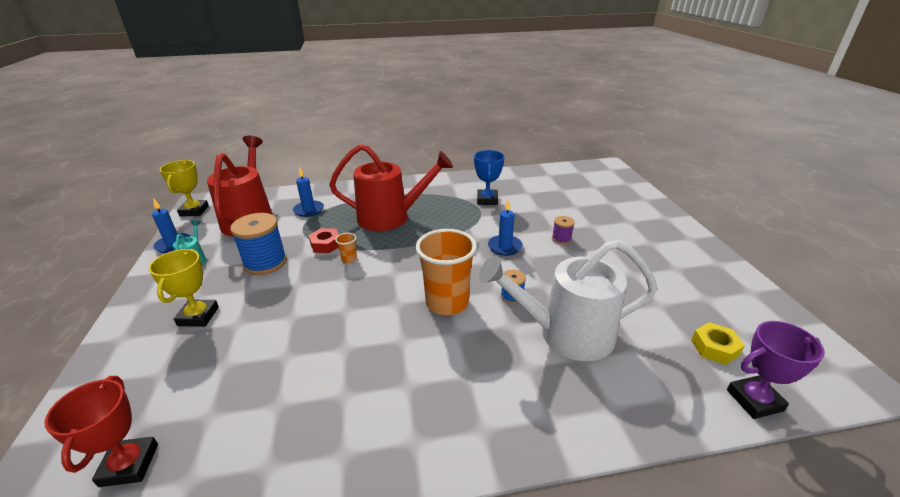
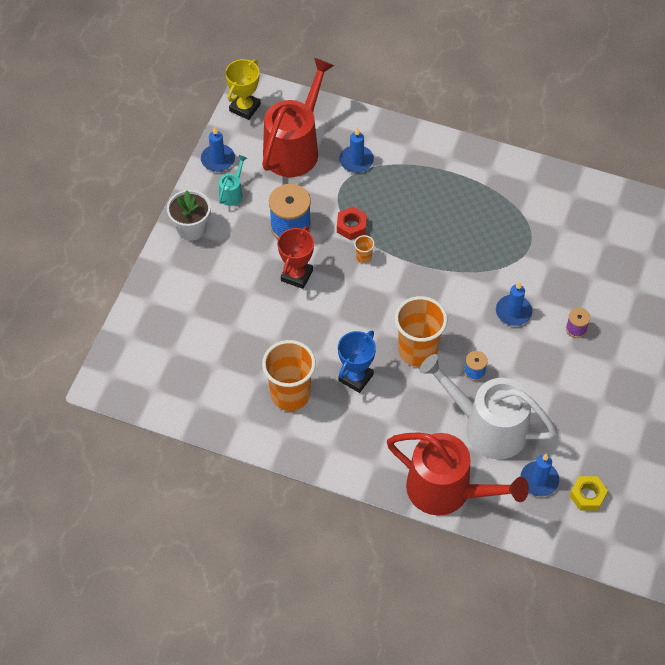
camera: 30 degrees right, 25 degrees up
(129, 465) = (166, 377): red trophy -> red trophy (297, 275)
(151, 298) = (191, 228): none -> white flower pot
(198, 316) = (223, 268): yellow trophy -> none
(328, 403) = (290, 394): none -> orange cup
(391, 217) = (432, 213): red watering can -> red watering can (447, 491)
(487, 200) = (549, 232): blue trophy -> blue trophy (355, 377)
(660, 356) = (539, 480): none -> blue candle
(754, 400) = (568, 540): purple trophy -> none

